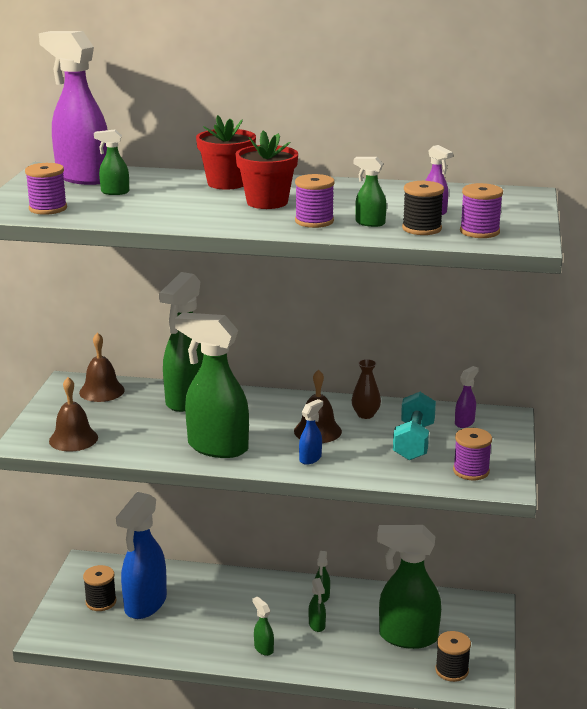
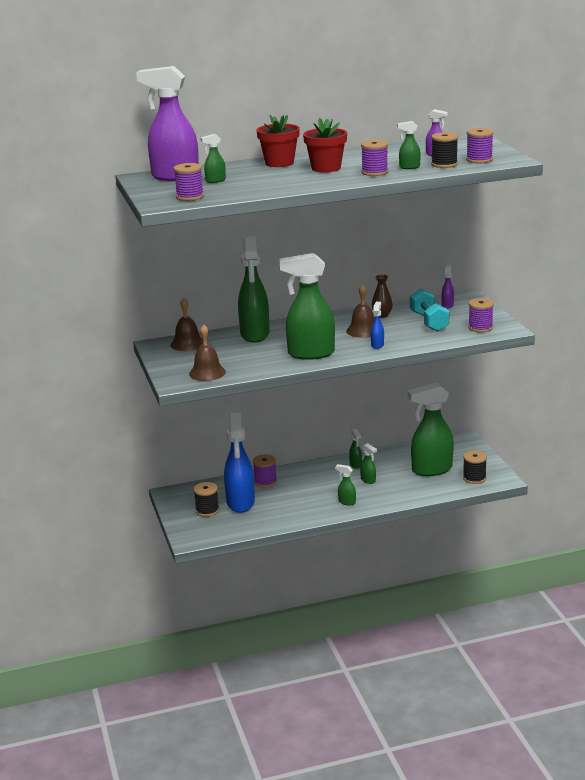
camera: 25 degrees left, 0 degrees up
(198, 584) = (265, 482): none -> purple spool

